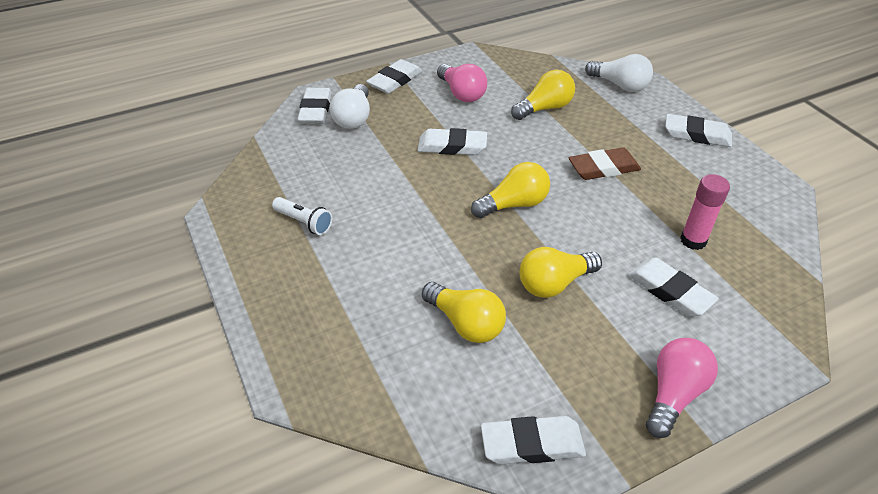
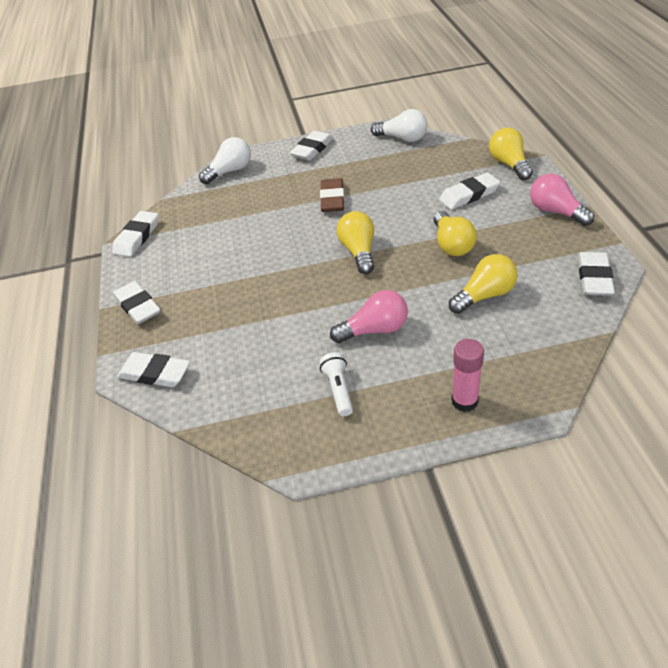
camera: 70 degrees left, 0 degrees up
(304, 222) = (338, 389): white flashlight -> white flashlight turned 60 degrees counterclockwise
(354, 118) = (186, 342): white light bulb -> white light bulb (402, 138)
(452, 146) = (267, 277): white eraser -> white eraser (137, 237)
(461, 93) = (188, 262): pink light bulb -> pink light bulb (374, 330)
(544, 108) = (240, 216): yellow light bulb -> yellow light bulb (509, 164)
(693, 240) = (424, 175): pink glue stick -> pink glue stick (464, 401)

